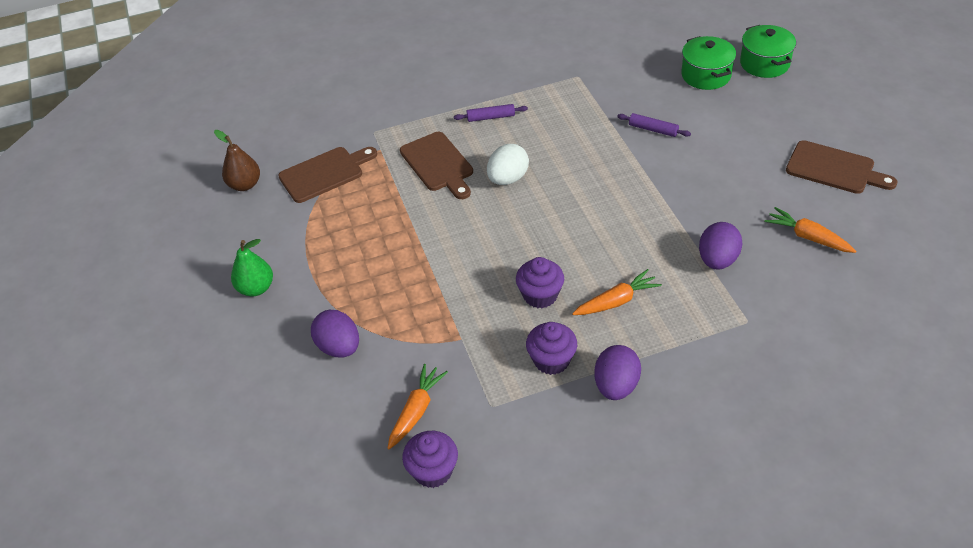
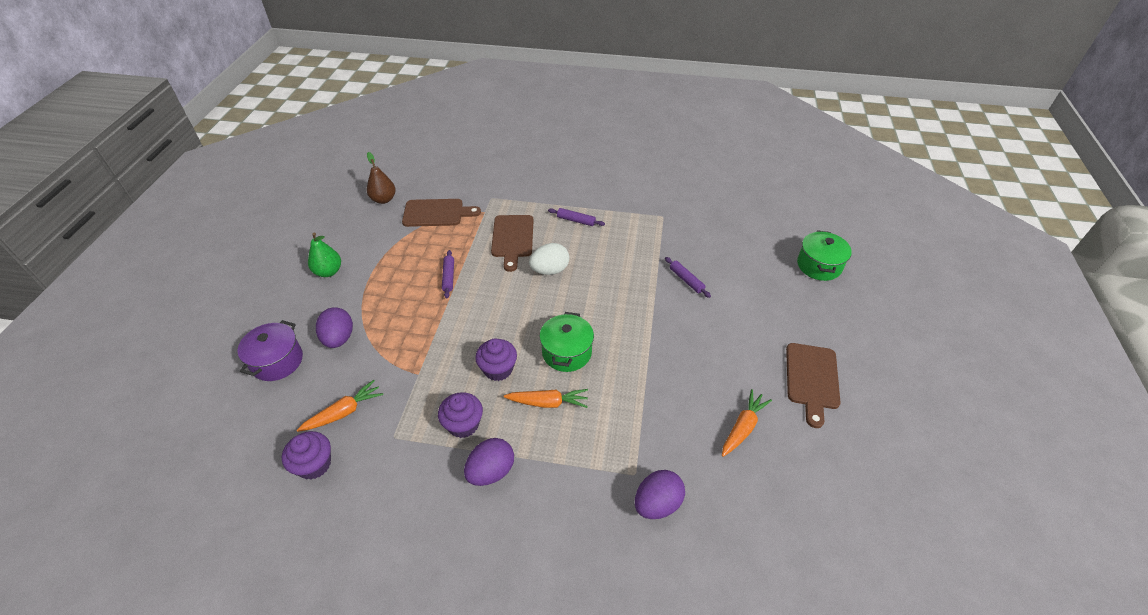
camera: 25 degrees right, 0 degrees up
(290, 402) = (277, 361): none -> purple pot
(403, 232) = (448, 277): none -> purple rolling pin
(706, 75) = (762, 255): green pot -> green pot (567, 352)
(717, 260) = (652, 409): purple egg -> purple egg (657, 504)
(808, 237) = (743, 427): orange carrot -> orange carrot turned 60 degrees clockwise
(834, 169) = (812, 379): brown cutting board -> brown cutting board turned 45 degrees clockwise

